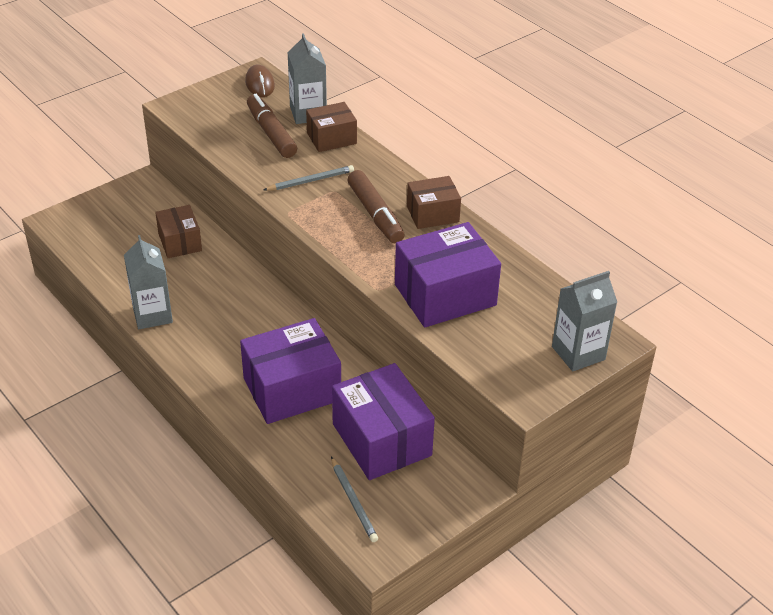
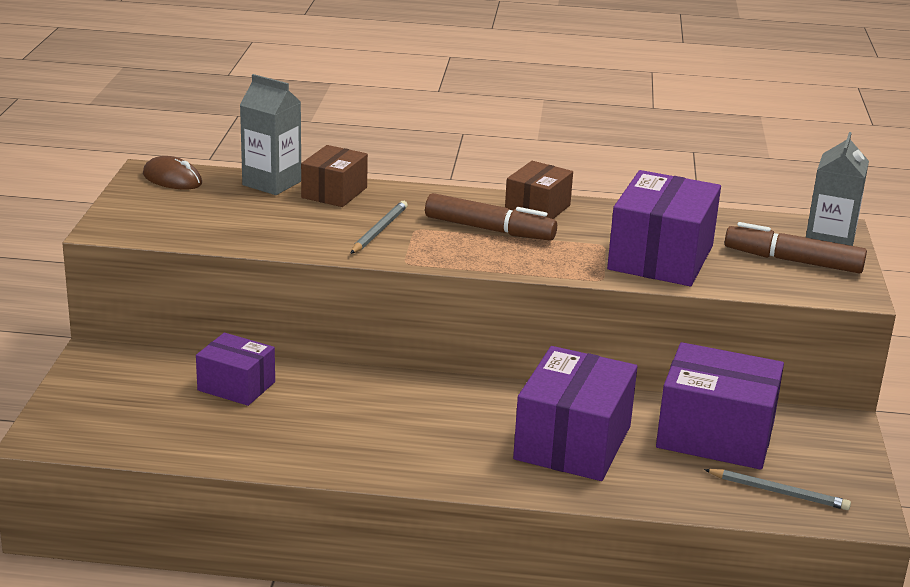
camera: 45 degrees left, 15 degrees down
(152, 315) = (322, 459): grey carton -> none
(180, 242) = (236, 386): brown box -> purple box
(271, 133) = (264, 211): brown marker -> brown marker (793, 261)

